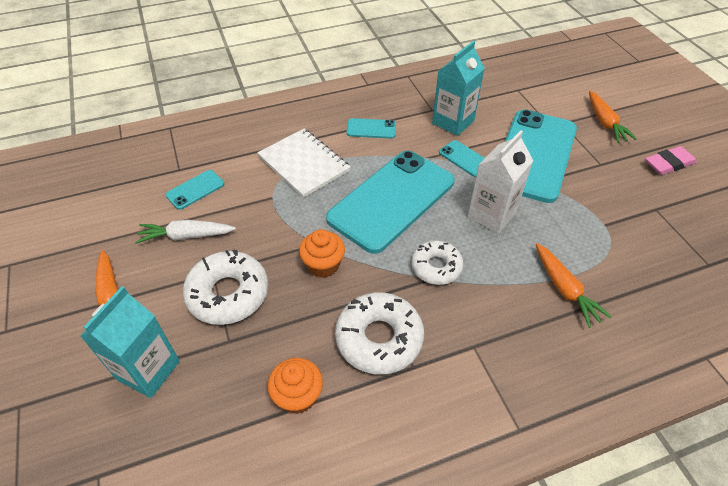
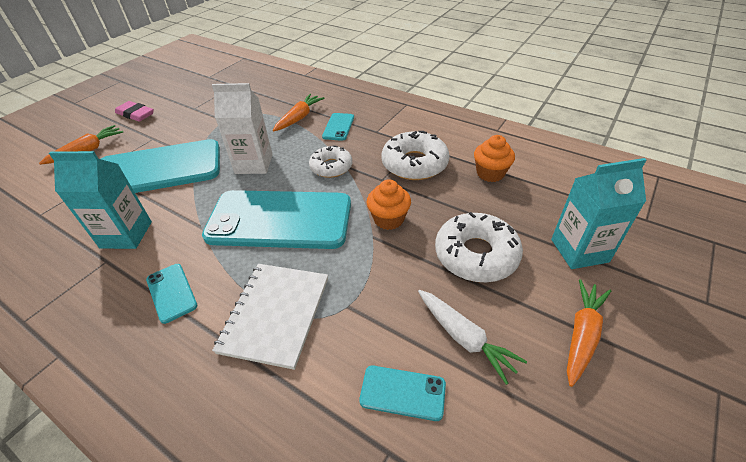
camera: 125 degrees left, 5 degrees down
(465, 159) = (188, 203): turquoise phone -> turquoise phone (338, 127)

